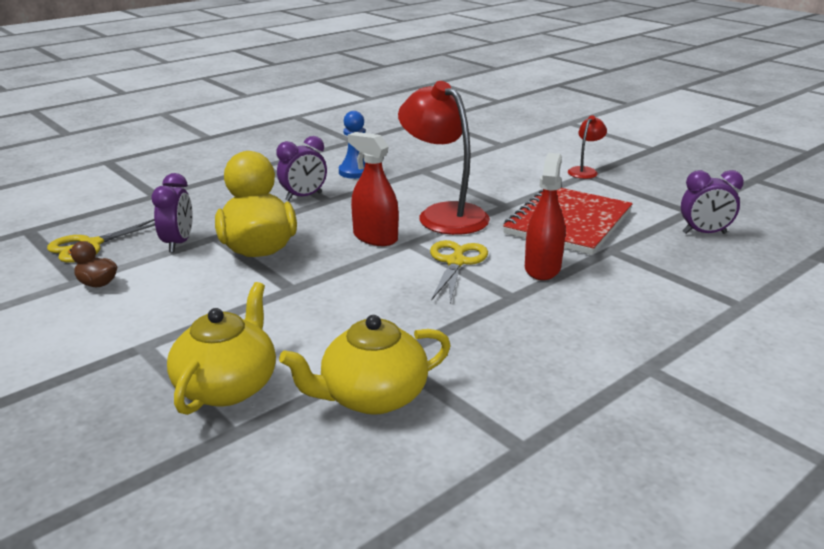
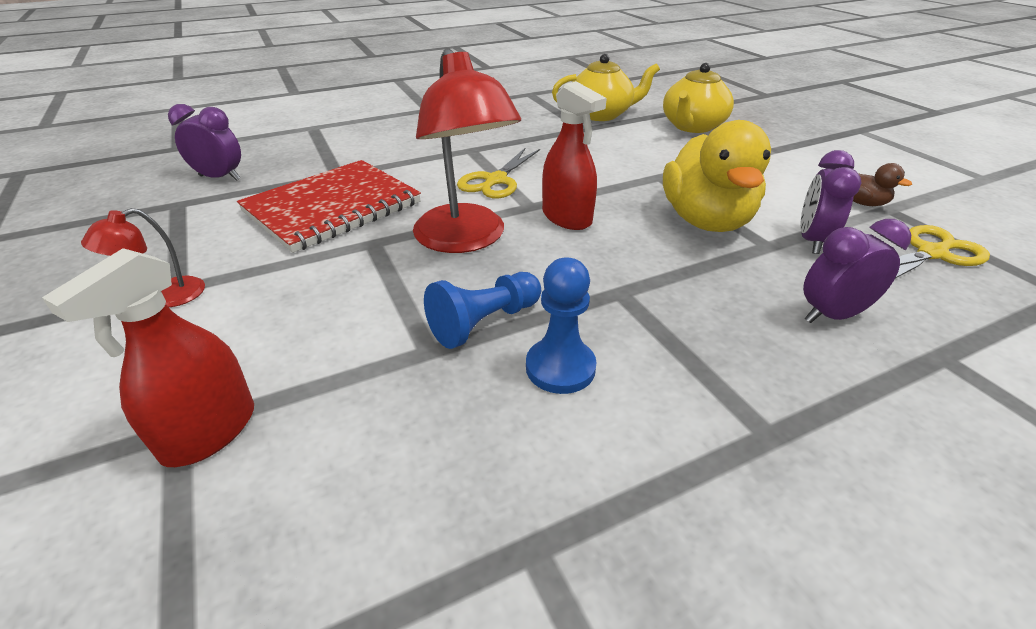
camera: 165 degrees left, 10 degrees up
(304, 197) = (660, 306): purple clock -> purple clock (832, 315)
(402, 181) = (484, 322): none -> blue pawn
(542, 268) = (421, 166): red spray bottle -> red spray bottle (209, 432)

